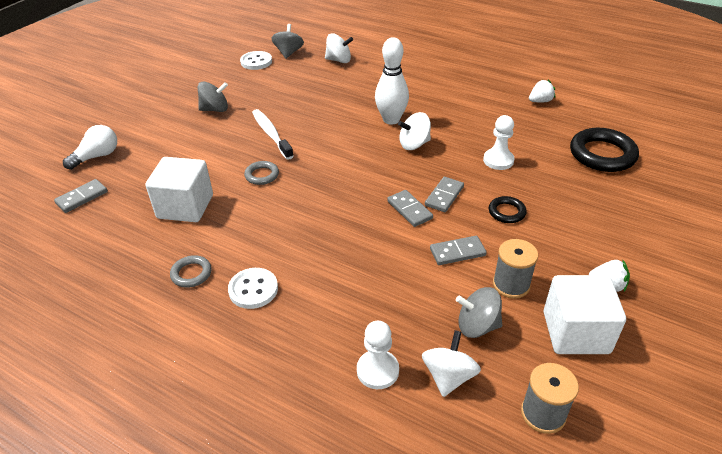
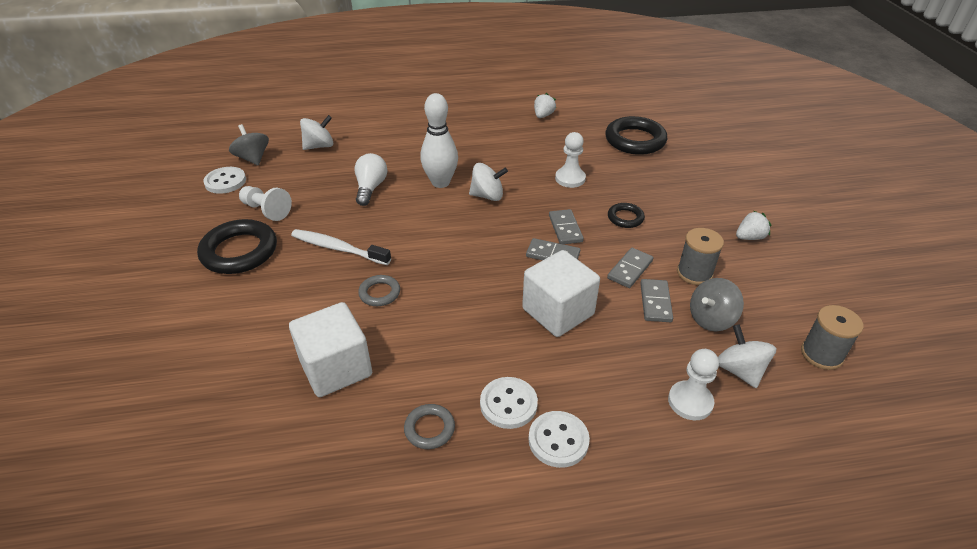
camera: 40 degrees left, 0 degrees up
(82, 197) = (189, 430): grey domino -> grey domino (655, 302)
(97, 156) = (147, 374): white light bulb -> white light bulb (370, 188)
(215, 109) = (239, 251): grey spinning top -> black ring
(255, 332) = (558, 440): none -> white button
(258, 90) = (266, 210): none -> white pawn
(414, 144) = (487, 196): white spinning top -> white spinning top turned 120 degrees counterclockwise
(575, 332) = (772, 283): white cube -> white cube (558, 312)

